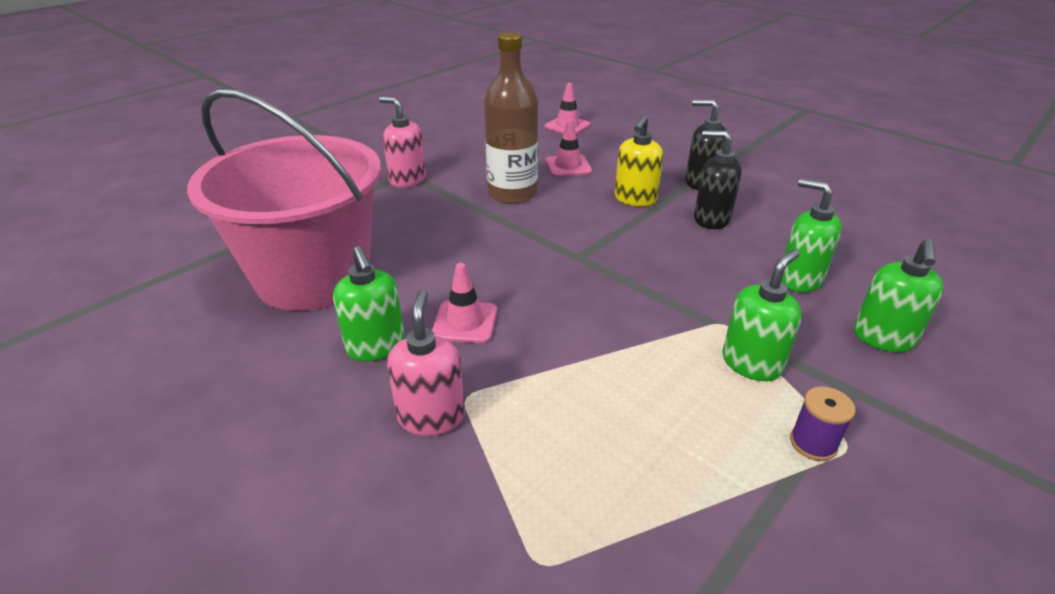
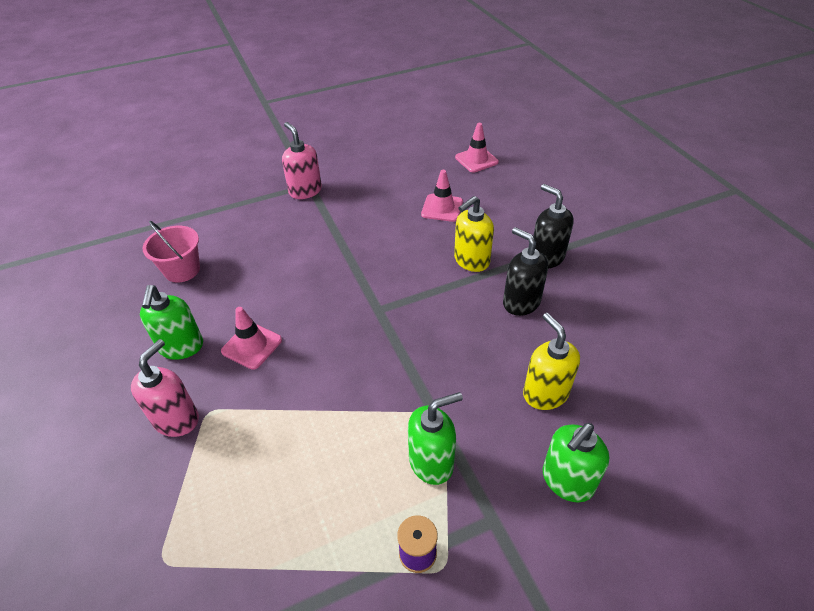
camera: 25 degrees right, 10 degrees up
(313, 276) = (182, 270): pink bucket -> pink bucket, size x0.41
(512, 194) = (374, 227): brown bottle -> none
(799, 280) = (545, 393): green soap dispenser -> yellow soap dispenser

